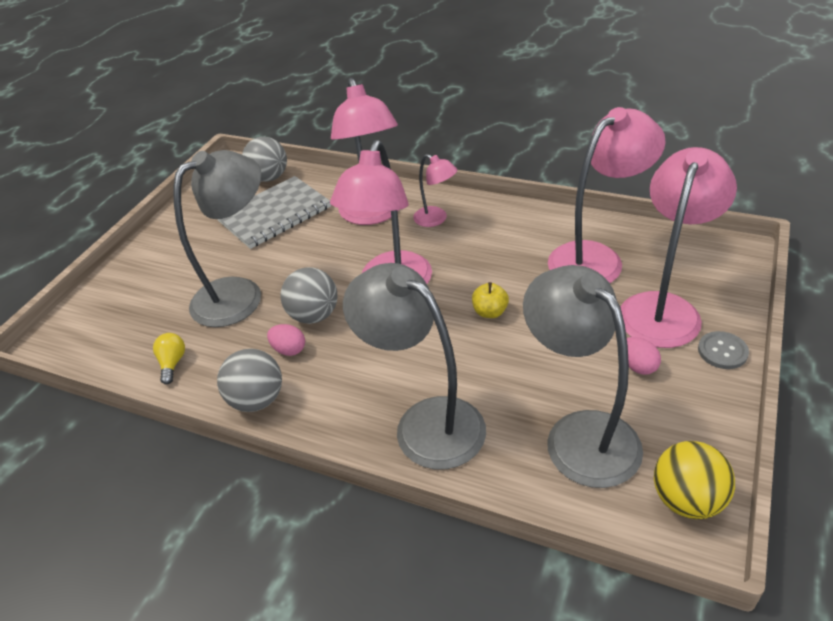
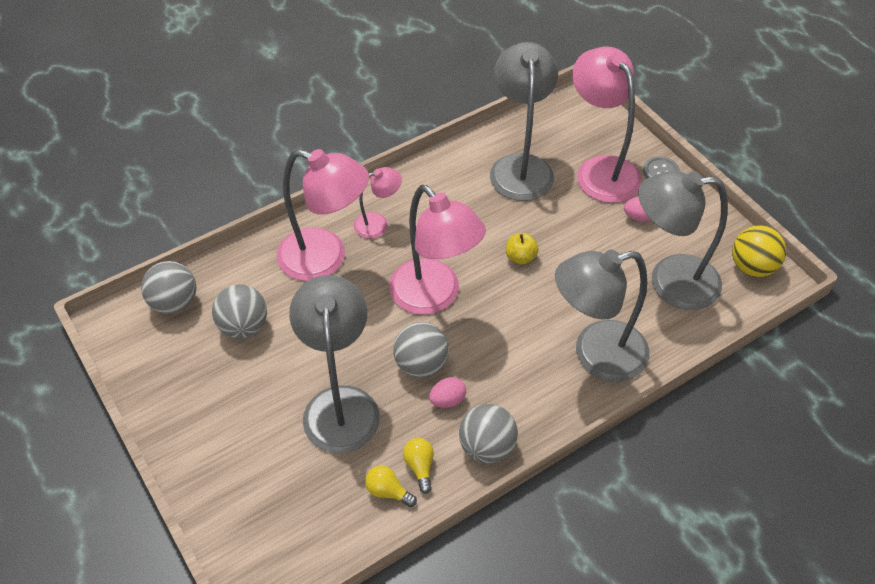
camera: 60 degrees left, 10 degrees up
(208, 369) = (420, 467): none -> yellow light bulb
(274, 214) = (243, 326): grey notebook -> grey ball
(596, 258) = (520, 166): pink lamp -> grey lamp

